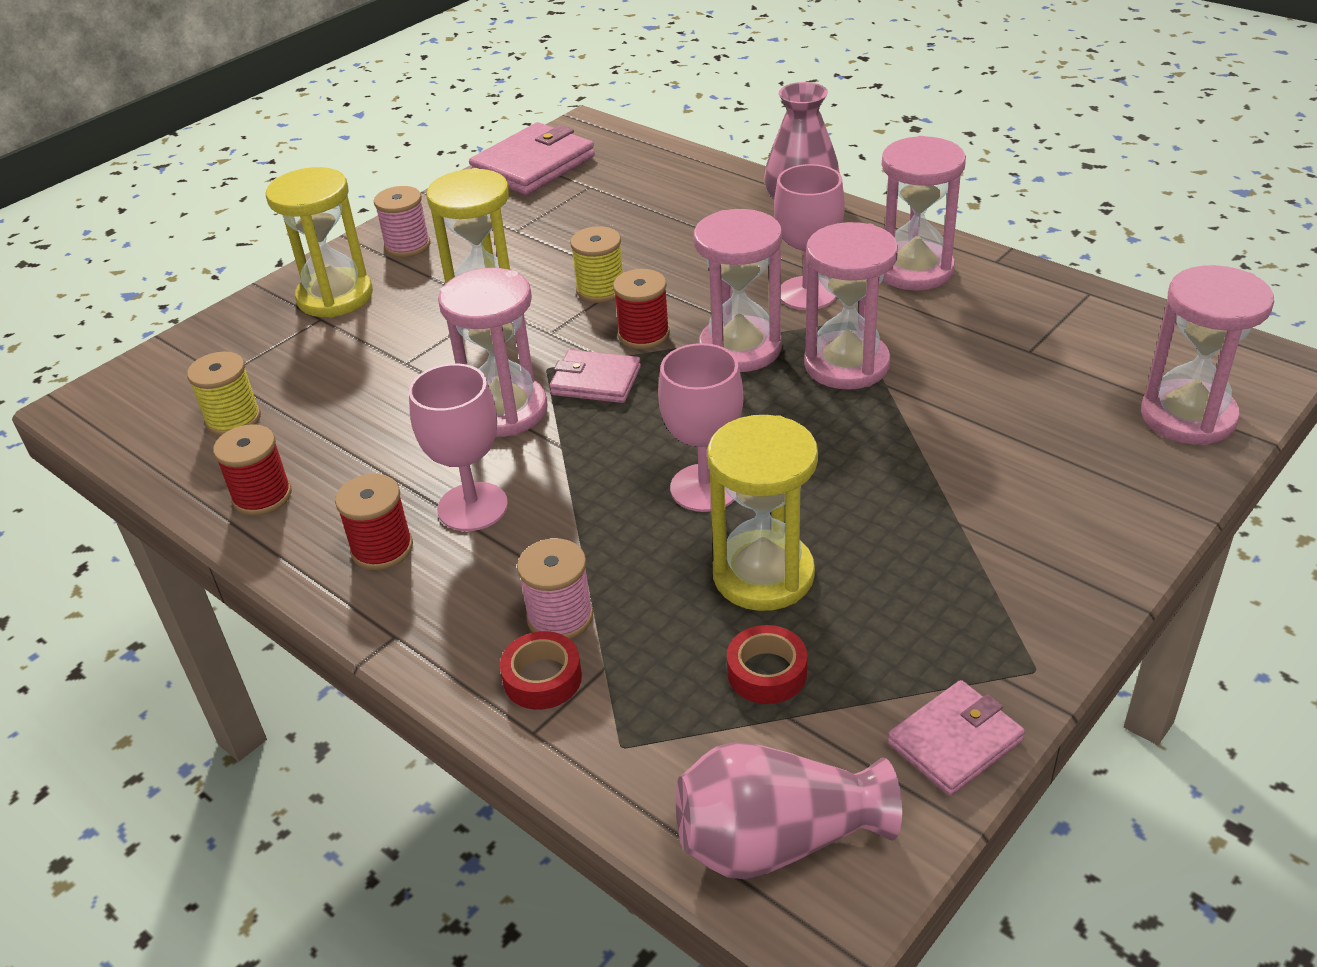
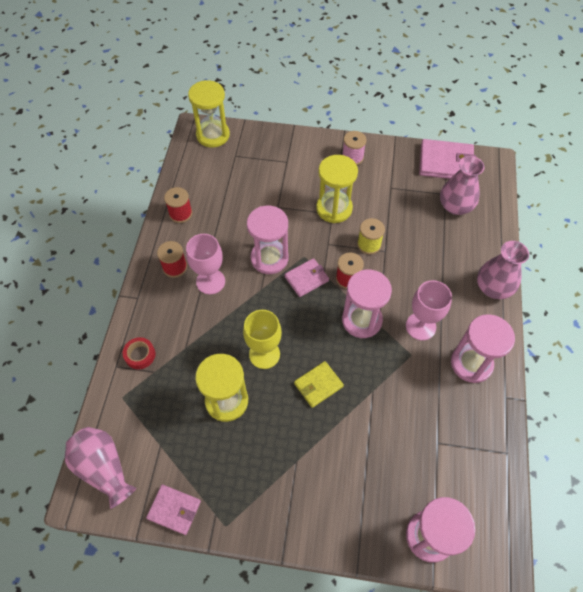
camera: 55 degrees right, 20 degrees up
(233, 419) = (214, 176): yellow spool -> none
(335, 297) = (303, 157): yellow hourglass -> yellow hourglass (213, 135)
(560, 617) = (170, 343): pink spool -> none
(596, 381) = (306, 279): pink wallet -> pink wallet turned 75 degrees clockwise
(622, 185) = (455, 206): none -> pink vase
(705, 488) = (264, 354): pink goblet -> yellow goblet
(767, 672) = (177, 427): red tape -> none
(825, 442) = (318, 385): none -> yellow wallet
(846, 365) = (377, 368): pink hourglass -> none

